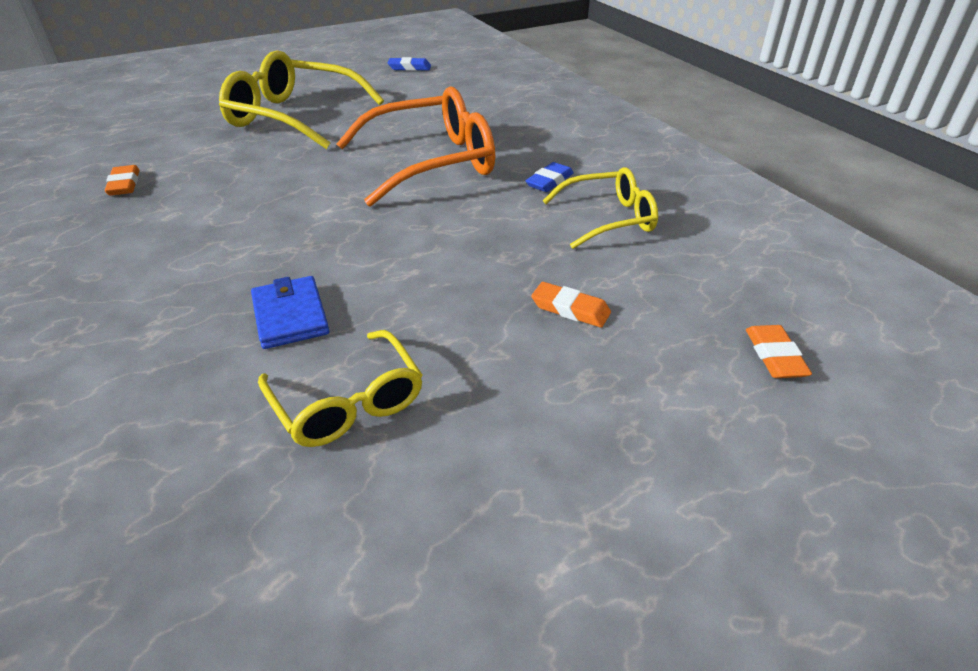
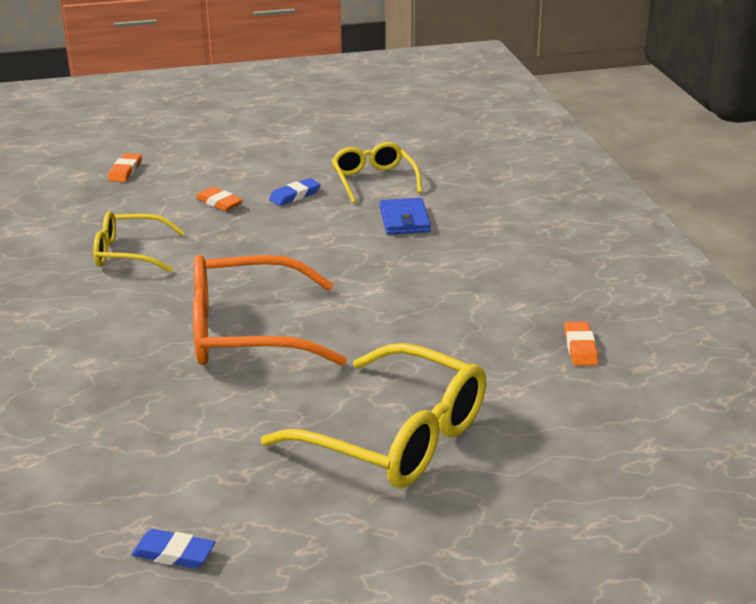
camera: 165 degrees left, 10 degrees down
(549, 181) = (144, 294): blue eraser -> blue eraser (295, 195)

